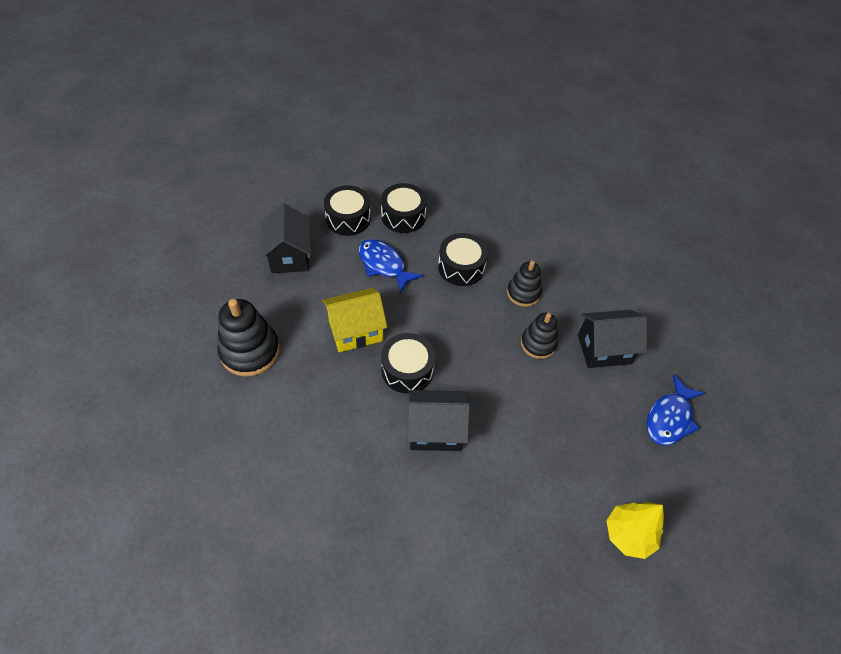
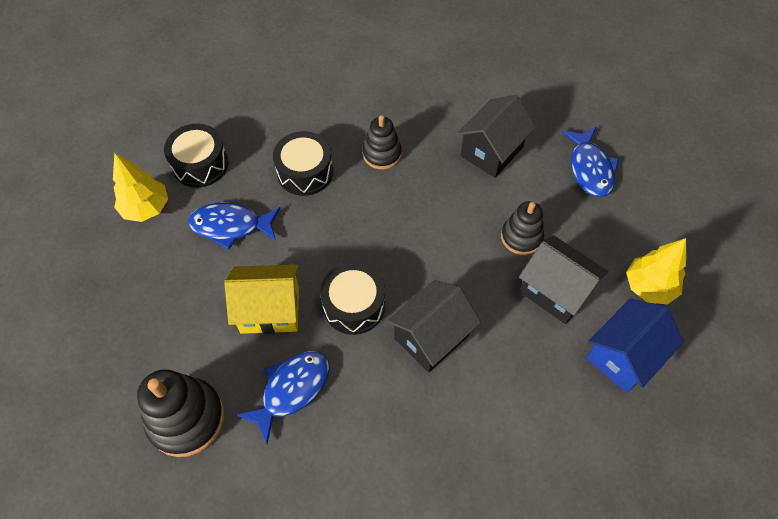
camera: 40 degrees left, 5 degrees up
(290, 256) = (125, 292): black house -> black house (555, 291)
(320, 386) = (292, 390): none -> blue fish
(348, 218) = (146, 208): black drum -> yellow tree
(355, 331) = (270, 310): yellow house -> yellow house turned 60 degrees clockwise
(538, 344) = (437, 189): black stacking toy -> black stacking toy (521, 237)
(556, 562) = (623, 356): none -> blue house

